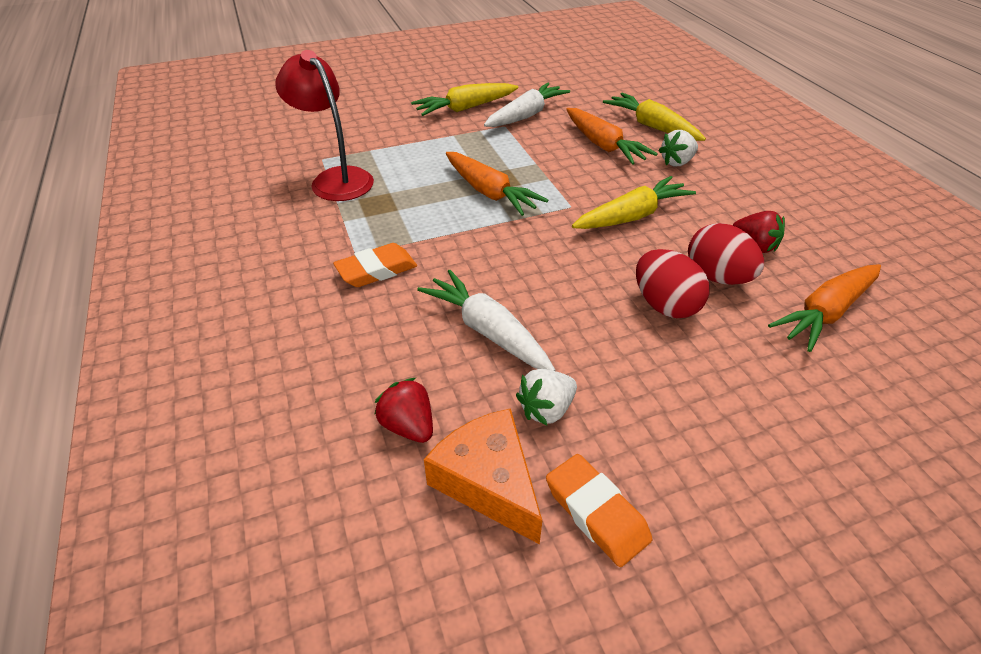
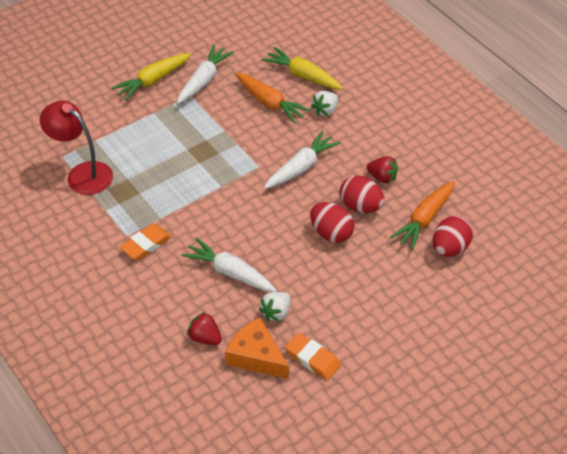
camera: 15 degrees left, 5 degrees up
(489, 192) = (199, 165): orange carrot -> none
(632, 216) = (301, 167): yellow carrot -> white carrot
(875, 364) = (450, 248): none -> red egg

